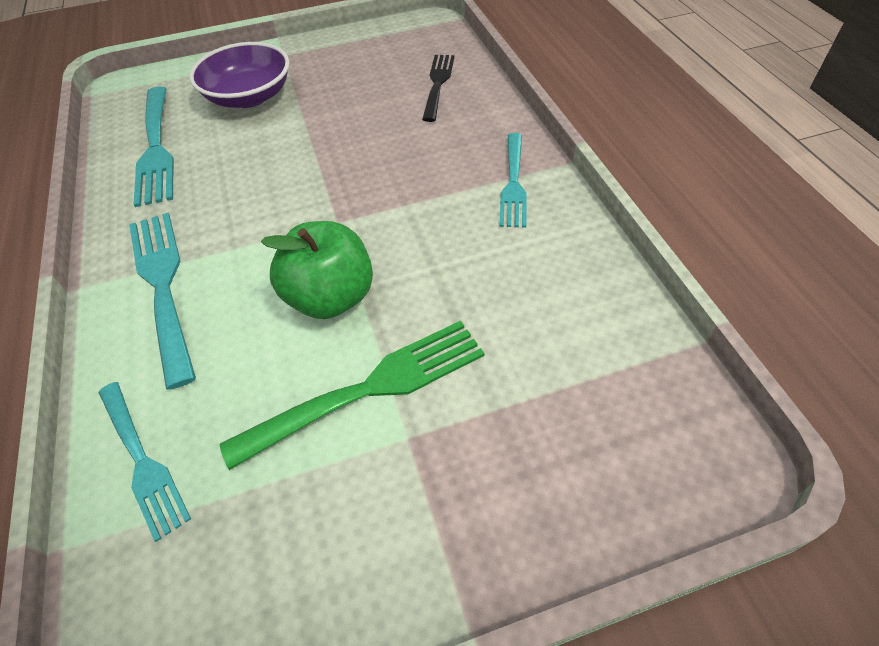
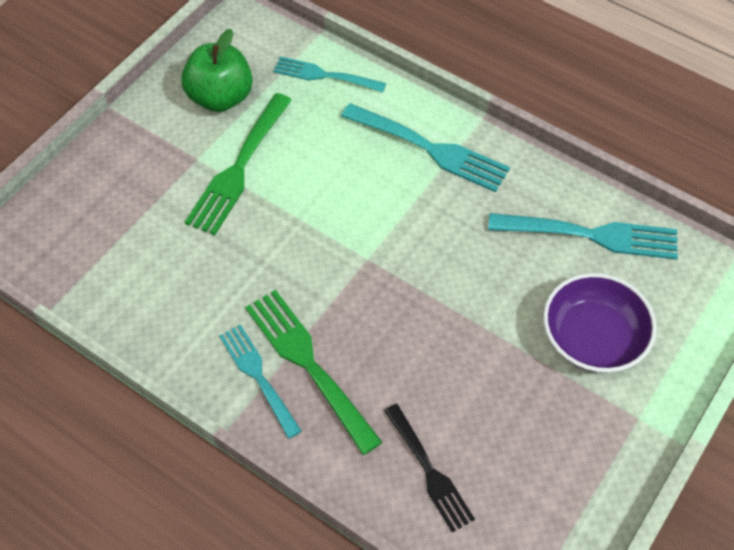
camera: 140 degrees right, 5 degrees up
(155, 148) = (591, 235): turquoise fork -> turquoise fork turned 150 degrees clockwise
(331, 297) = (314, 203): green apple -> green apple (220, 97)
(464, 172) = (309, 364): none -> green fork

